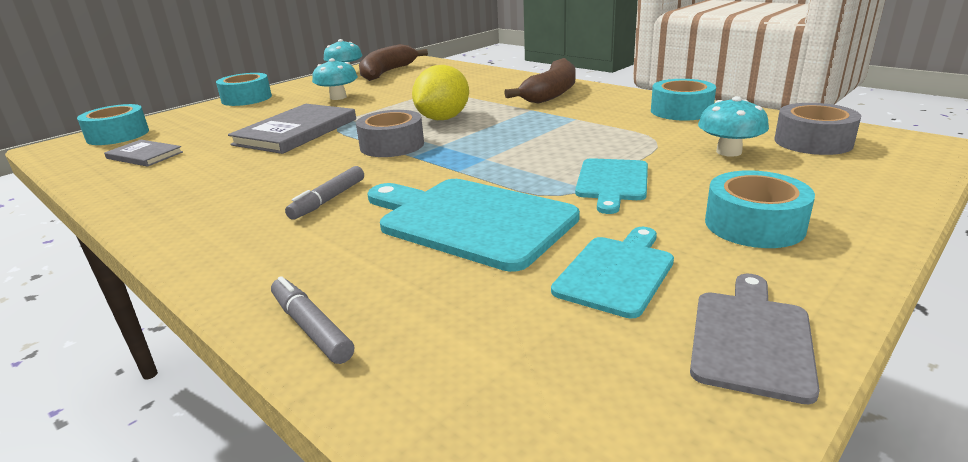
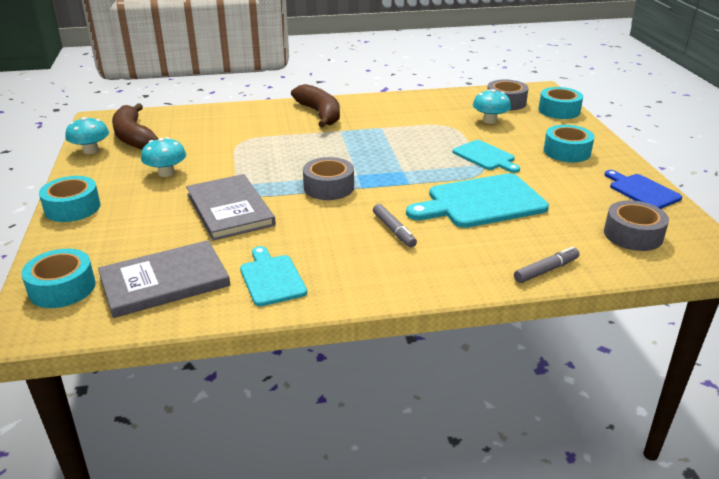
camera: 55 degrees left, 5 degrees up
(144, 155) = (165, 281): grey book -> grey book, size x1.80
(311, 328) = (545, 270): grey marker -> grey marker turned 150 degrees clockwise
(443, 119) = (305, 157): yellow lemon -> none
(541, 382) = (633, 235): none -> grey tape
(617, 272) = (573, 192): turquoise cutting board -> turquoise cutting board (271, 278)
(681, 111) = (418, 103): turquoise tape -> turquoise tape (559, 110)
(751, 338) = (642, 191): grey cutting board -> blue cutting board

